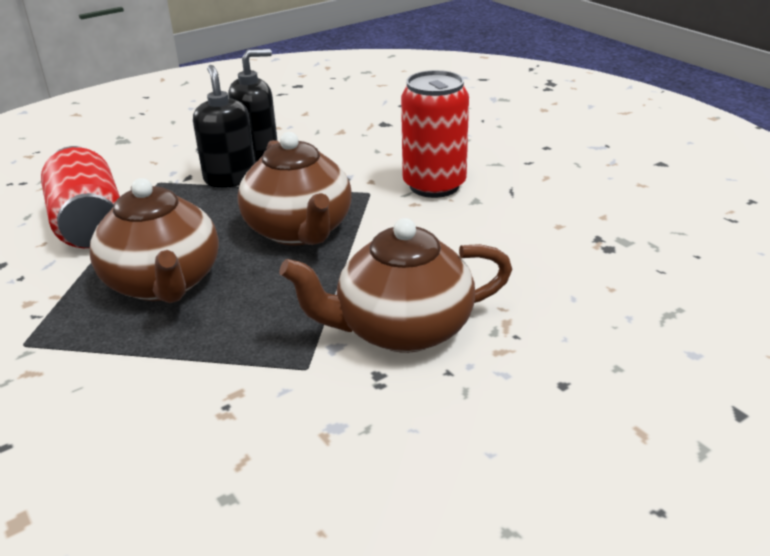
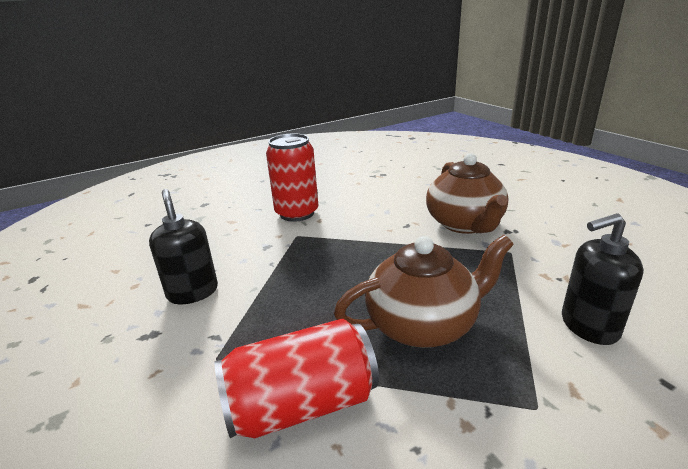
camera: 85 degrees left, 5 degrees down
(230, 178) = (236, 305): black soap dispenser -> black soap dispenser (588, 326)
(299, 230) = (346, 262): brown teapot -> none

